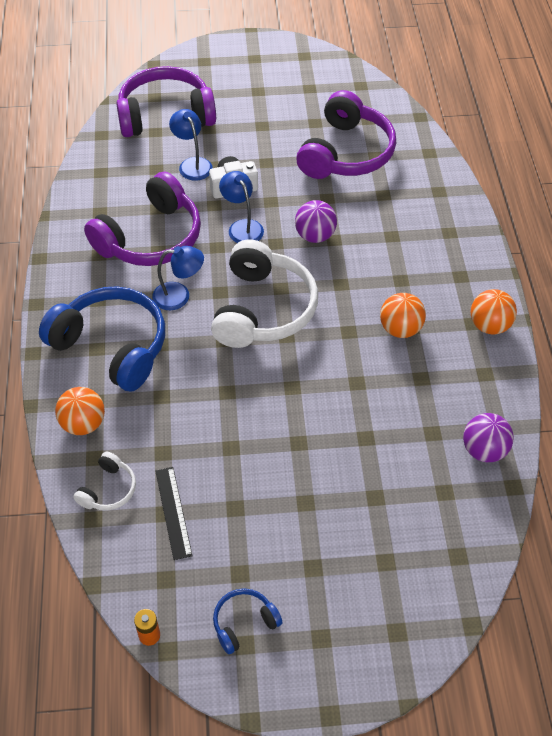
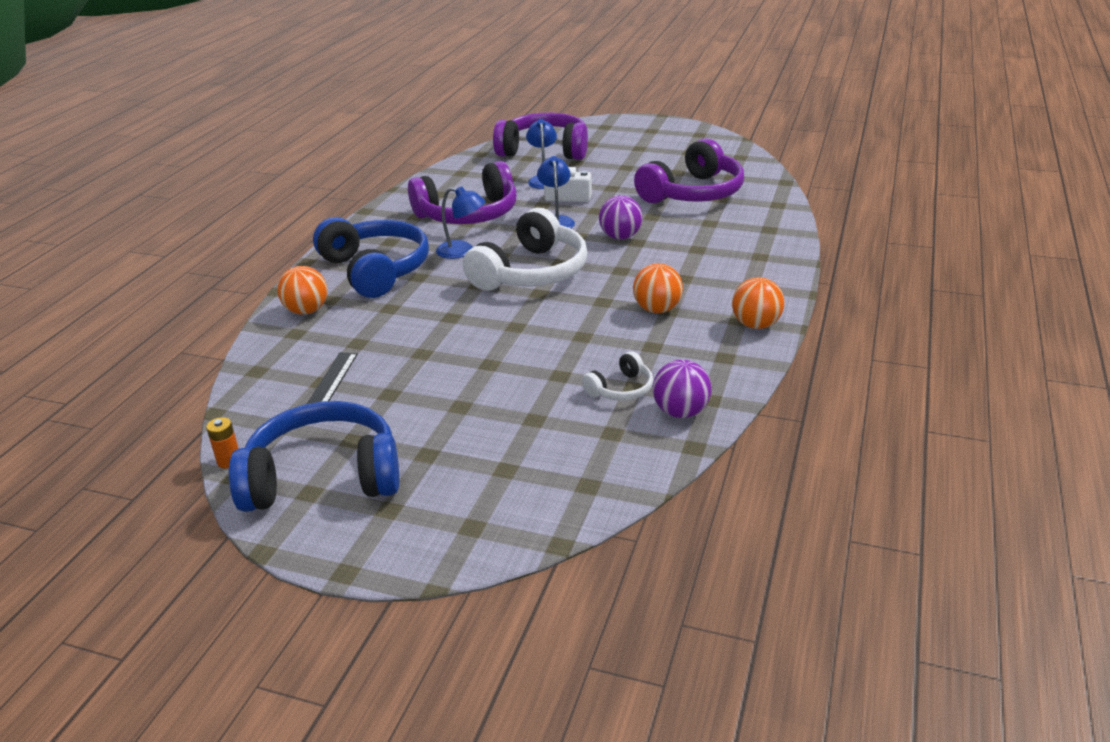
camera: 25 degrees right, 20 degrees down
(108, 490) = (288, 356): white headphones -> white headphones (621, 389)
(244, 623) = (323, 476): blue headphones -> blue headphones, size x2.15

